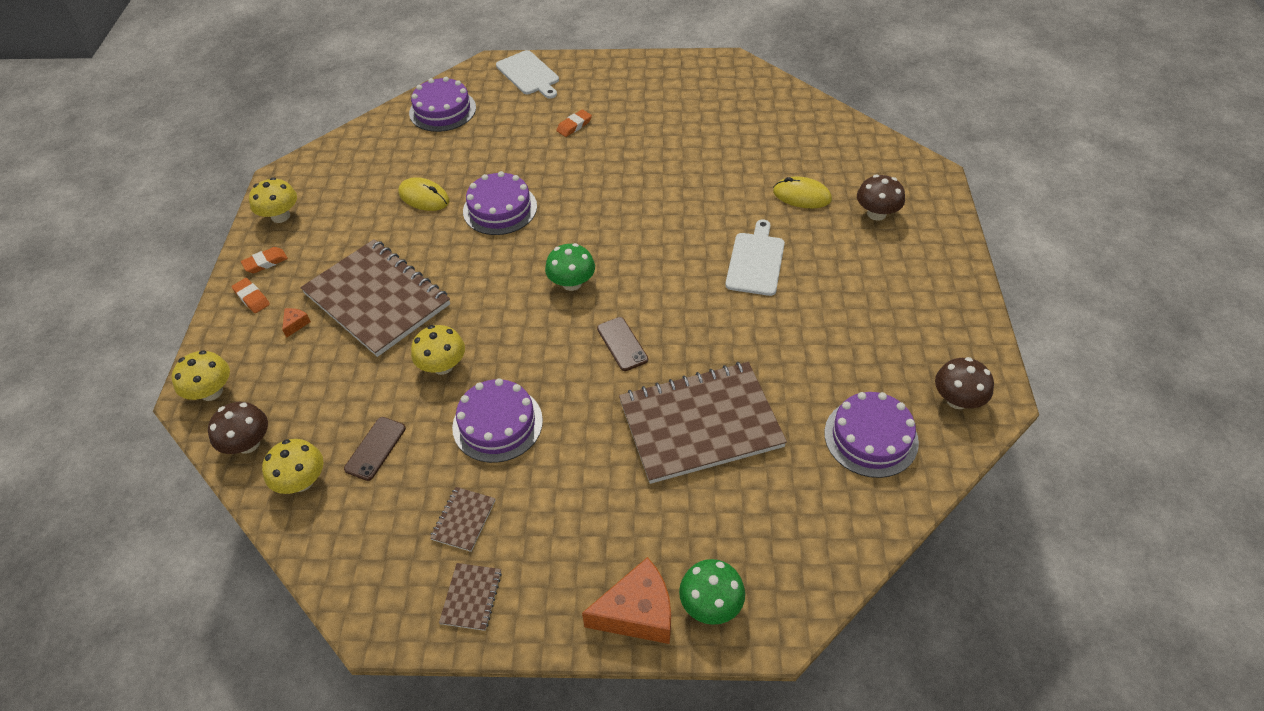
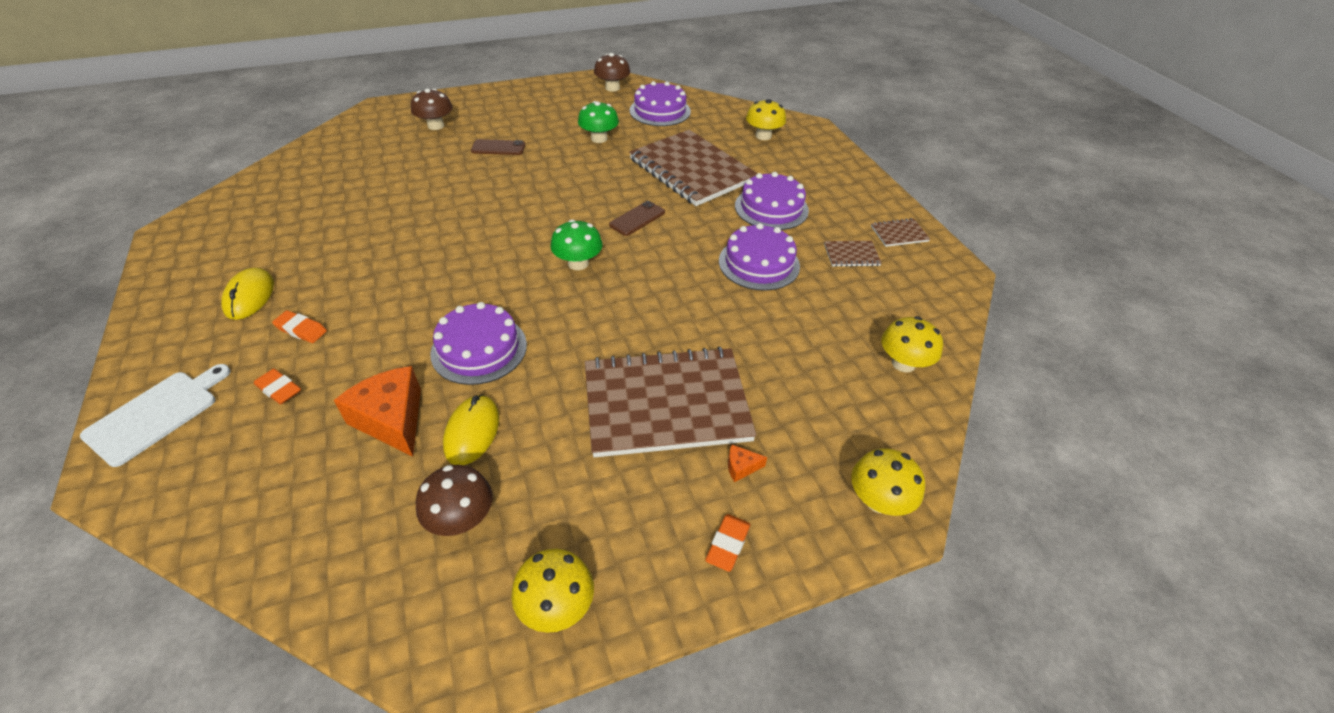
camera: 115 degrees left, 5 degrees down
(248, 443) = (904, 426): brown mushroom -> brown mushroom (461, 518)
(265, 262) = (659, 567): orange eraser -> orange eraser (279, 389)
(375, 448) = (836, 328): brown phone -> brown phone (498, 148)
(377, 299) = (666, 404): brown notebook -> brown notebook turned 60 degrees clockwise
(442, 110) = (250, 493): purple cake -> purple cake (771, 208)
(442, 366) = (722, 317): yellow mushroom -> yellow mushroom (763, 136)
(637, 613) = (844, 169): orange cheese -> orange cheese (392, 419)
(710, 604) = (816, 147): green mushroom -> green mushroom (599, 138)
(755, 261) = (511, 171): white cutting board -> none
(802, 196) = (418, 160): yellow mouse -> yellow mouse (249, 296)

